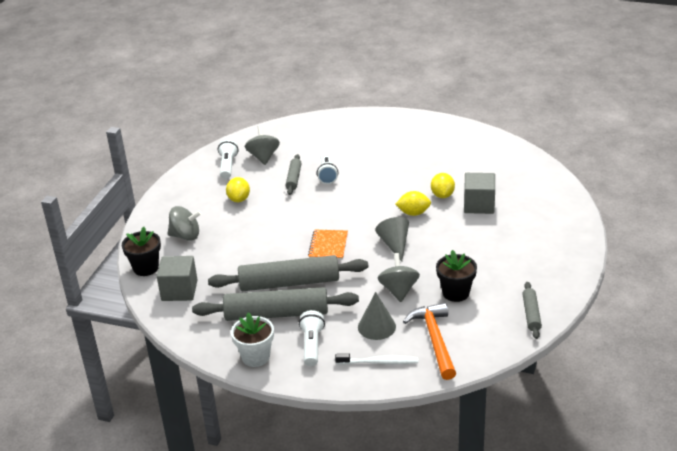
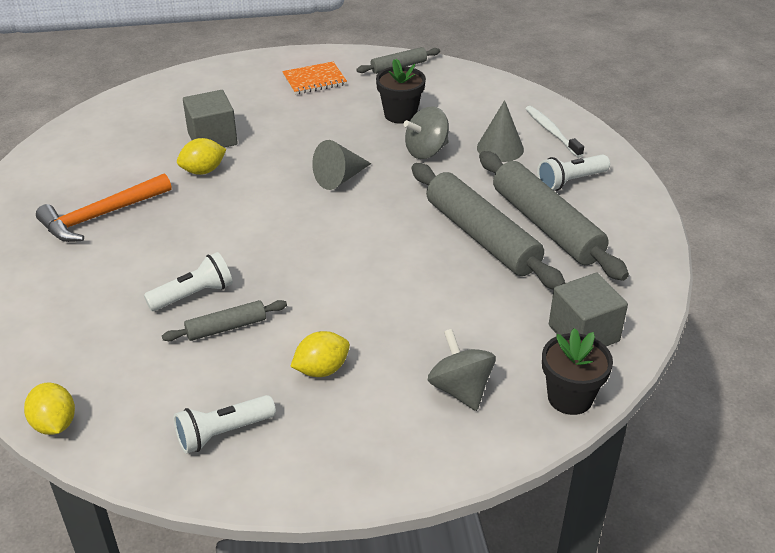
camera: 120 degrees left, 5 degrees up
(255, 357) = (628, 214): white flower pot -> none
(263, 157) = (171, 395): grey spinning top -> none
(328, 246) = (380, 231): orange notebook -> orange notebook (314, 80)
(413, 213) = (259, 182): yellow lemon -> yellow lemon (54, 424)
(434, 340) = (487, 109): orange hammer -> orange hammer (101, 216)

